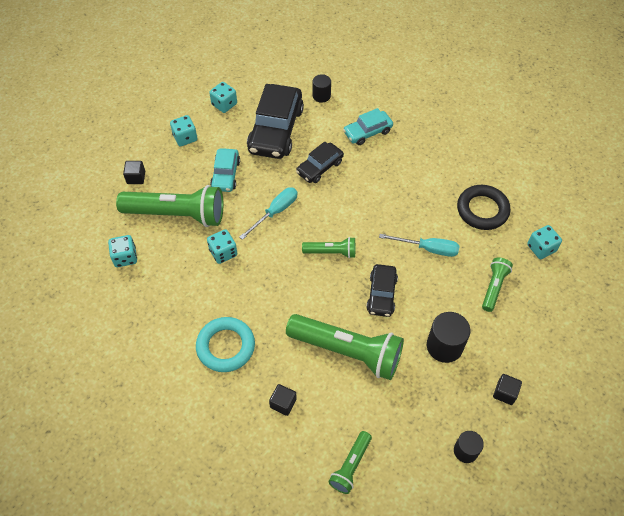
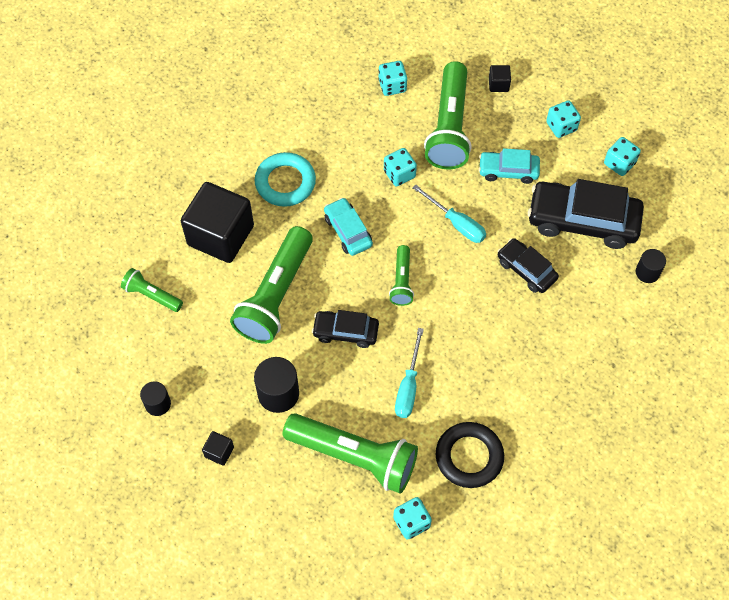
camera: 90 degrees right, 5 degrees up
(283, 403) = (220, 235): black cube -> black cube, size x2.46
(367, 132) = (589, 326): turquoise car -> turquoise car (348, 231)
(494, 287) = (354, 457): green flashlight -> green flashlight, size x1.99

